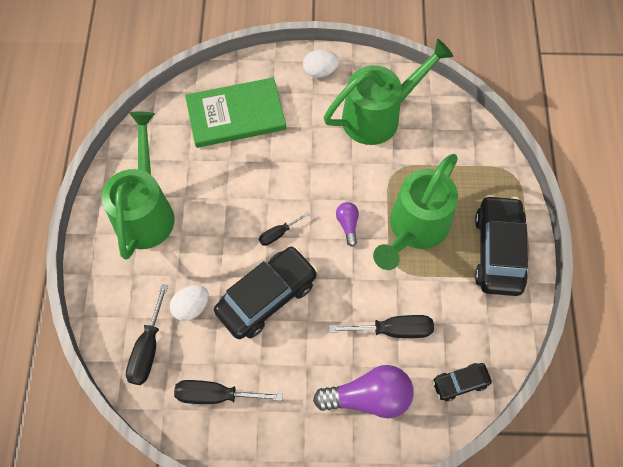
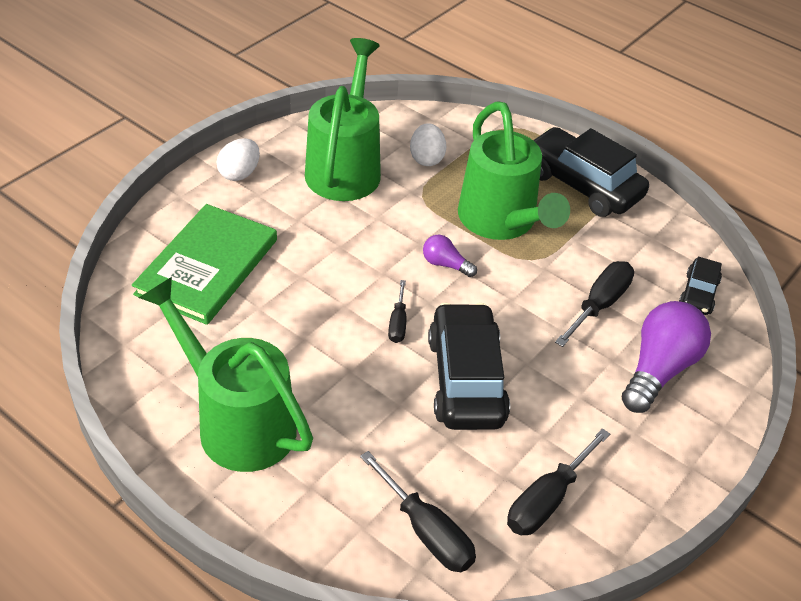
camera: 55 degrees left, 20 degrees down
(191, 307) = (412, 455): white egg -> white egg (426, 159)

